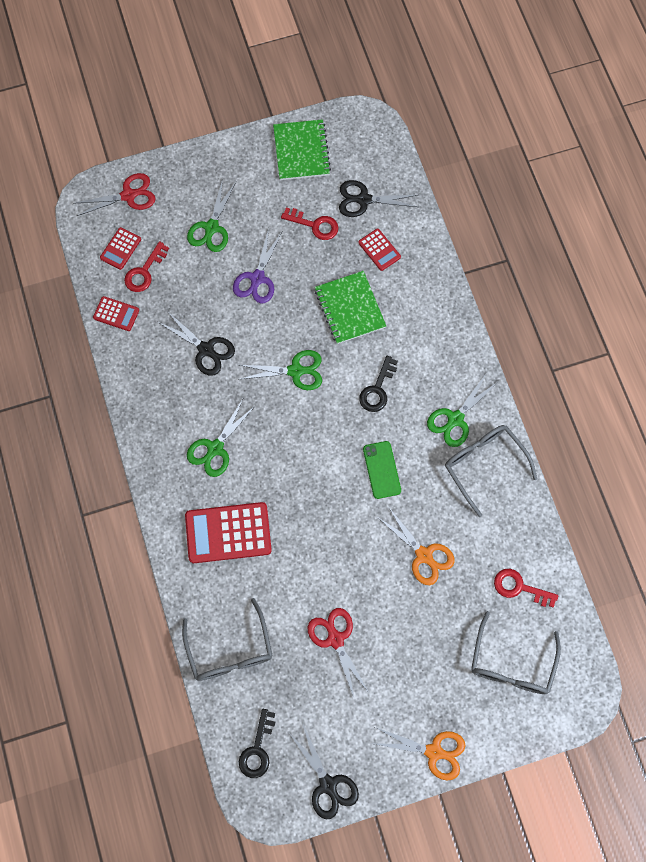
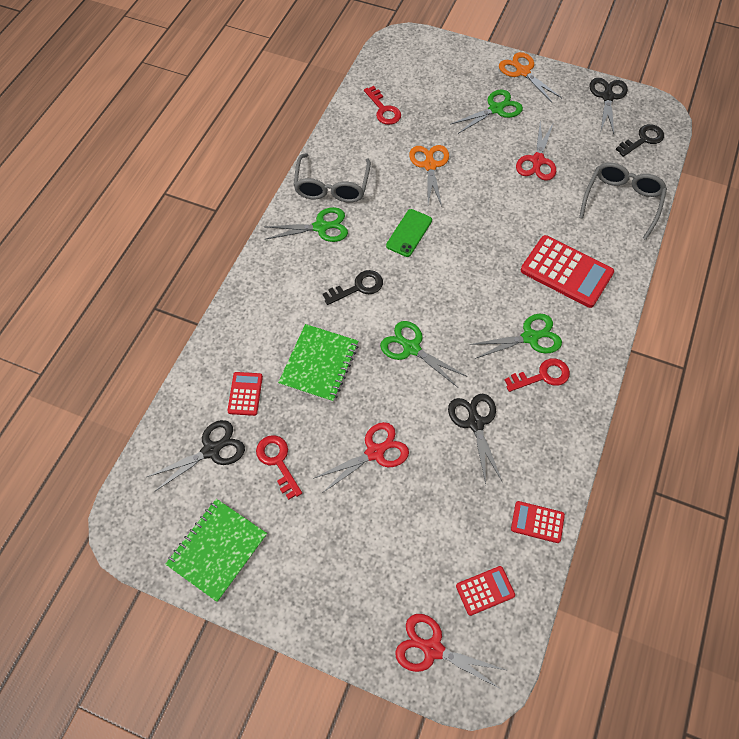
camera: 140 degrees left, 10 degrees down
(116, 314) = (537, 522): red calculator -> red calculator turned 45 degrees counterclockwise
(144, 271) = (478, 545): red key -> red key (542, 376)
(211, 228) = (375, 538): green scissors -> green scissors (496, 109)
(257, 278) = (375, 452): purple scissors -> red scissors
(364, 200) = (211, 450): black scissors -> black scissors turned 75 degrees counterclockwise
(511, 664) = (430, 79): grey glasses -> none

